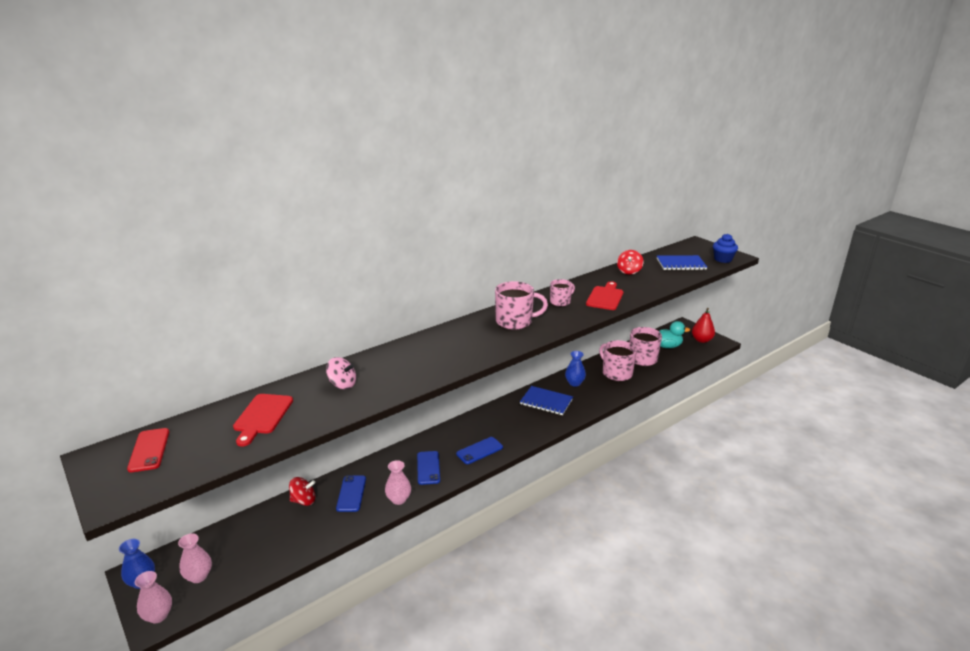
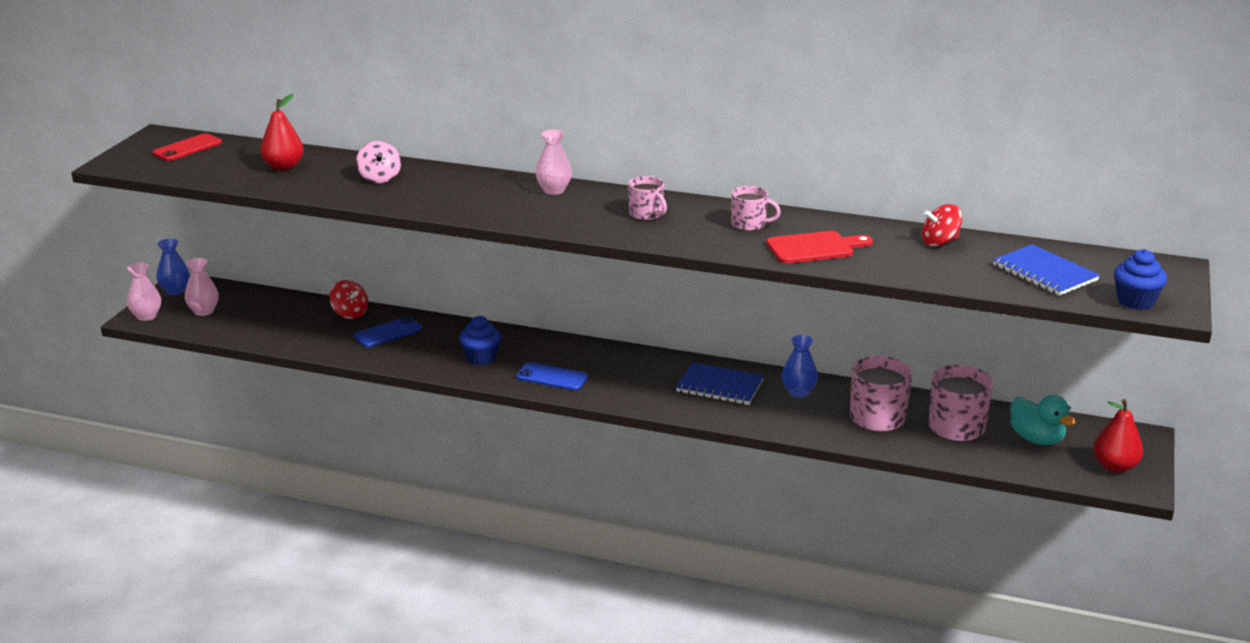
camera: 55 degrees right, 0 degrees up
(262, 416) = (284, 167): red cutting board -> red pear
(398, 499) = (408, 362): pink vase -> pink vase (554, 190)
(428, 468) = (481, 358): blue phone -> blue cupcake
(515, 321) = (647, 214): pink mug -> pink mug, size x0.60
(546, 402) = (719, 386): blue notebook -> blue notebook turned 60 degrees counterclockwise

